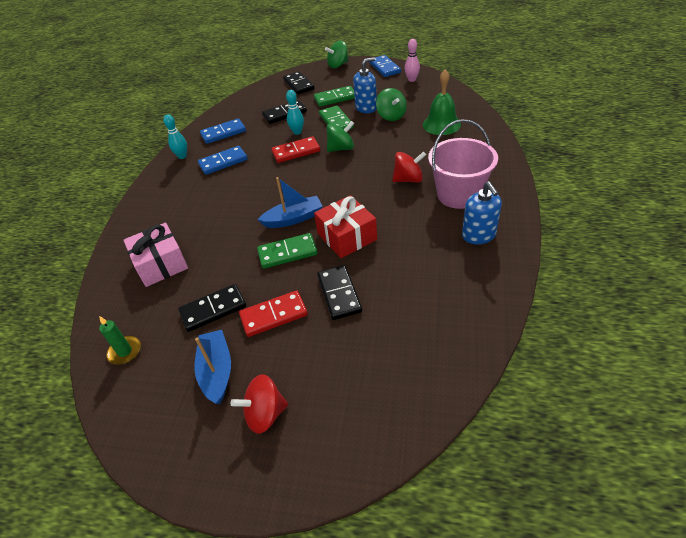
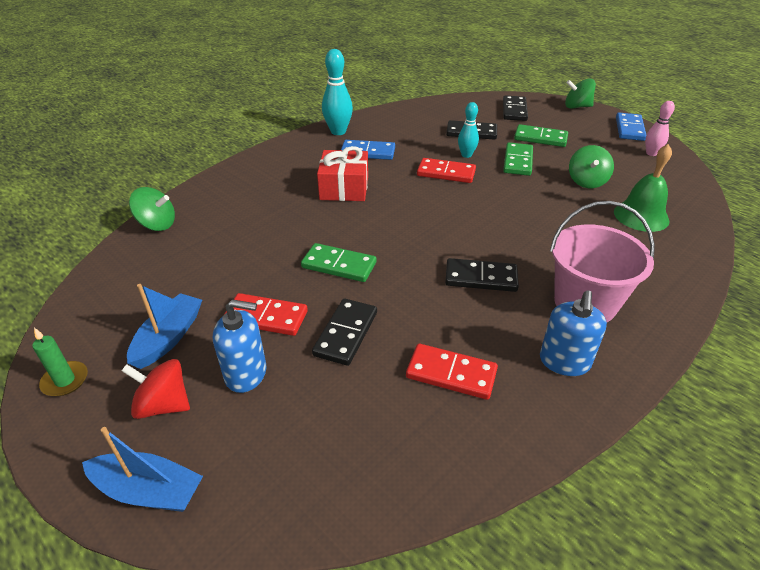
camera: 30 degrees right, 5 degrees down
(125, 351) = (124, 274): green candle -> green candle (65, 380)
(161, 264) = (225, 216): pink gift -> none
(182, 156) = (338, 131): turquoise bowling pin -> turquoise bowling pin, size x1.57
(213, 309) = (223, 280): black domino -> black domino (481, 278)
(223, 133) = (395, 126): blue domino -> none
(293, 219) = (378, 236): blue boat -> blue boat (148, 491)
(341, 148) = (496, 190): green spinning top -> green spinning top (157, 224)
(347, 236) = (412, 281): red gift -> red gift (344, 188)
(366, 108) = (565, 161): blue soap dispenser -> blue soap dispenser (246, 374)
(408, 179) = (539, 256): red spinning top -> none
(426, 279) = (451, 374): none -> red domino

